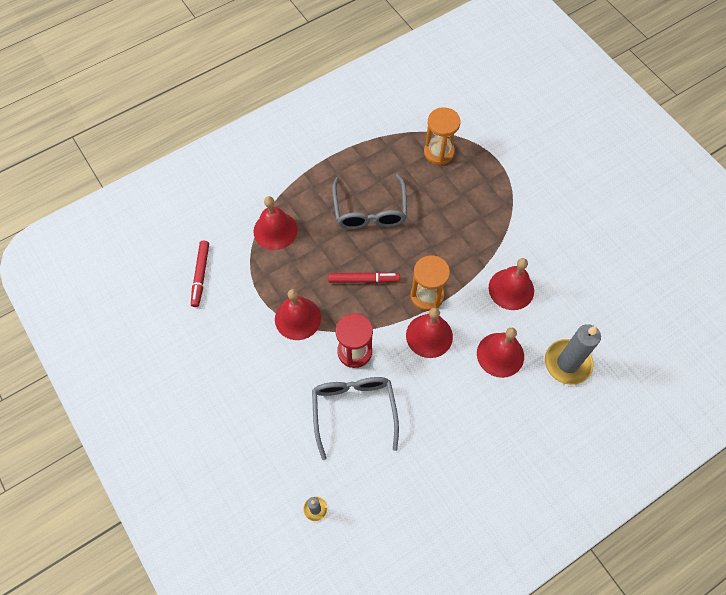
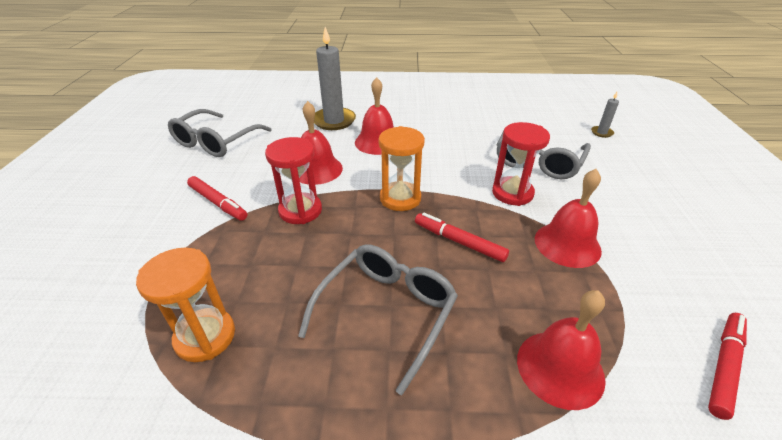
camera: 145 degrees left, 25 degrees down
(429, 336) = (427, 174): red bell -> none
(479, 245) = (300, 210): none -> red hourglass
(535, 219) = (218, 203): none -> red marker
(621, 270) = (216, 142): none -> grey glasses

